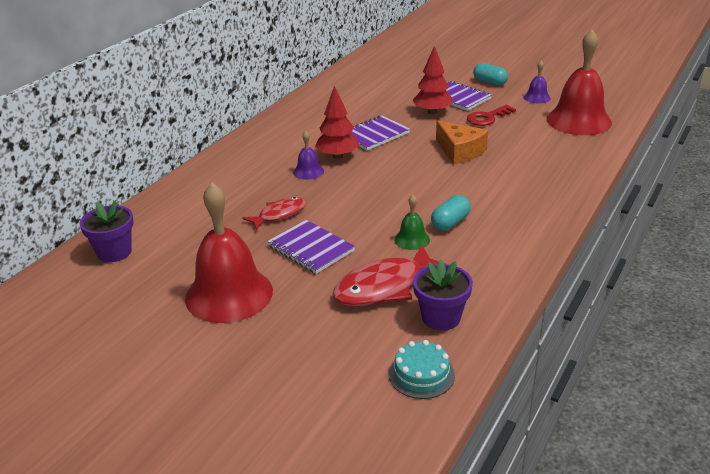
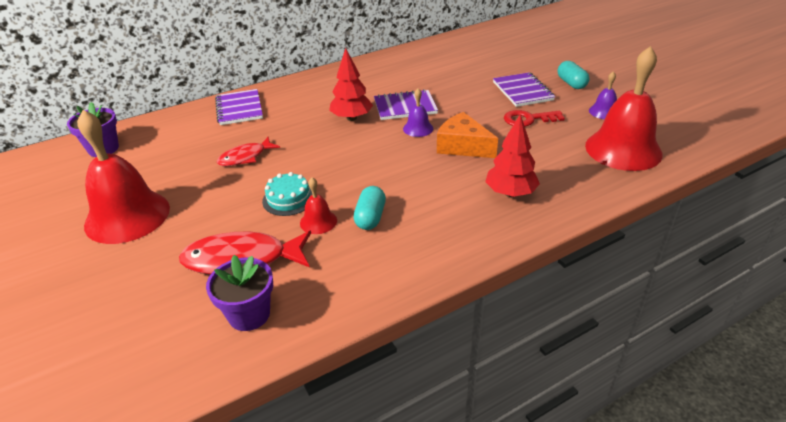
camera: 30 degrees right, 5 degrees up
(279, 214) = (245, 157): red fish -> red fish turned 150 degrees clockwise
(308, 171) = (312, 125): purple bell -> purple bell (418, 128)
(310, 249) = (230, 198): purple notebook -> purple notebook (239, 109)
(412, 239) = (318, 221): green bell -> red bell
(421, 374) = (165, 367): turquoise cake -> turquoise cake (288, 199)
(432, 112) = (481, 99): red tree -> red tree (510, 193)
(450, 223) = (370, 217): turquoise capsule -> turquoise capsule turned 60 degrees counterclockwise
(460, 151) = (462, 146): orange cheese -> orange cheese turned 135 degrees clockwise

